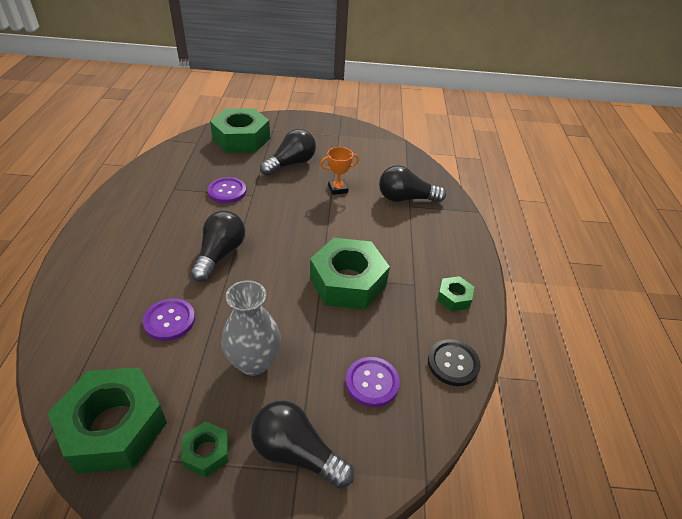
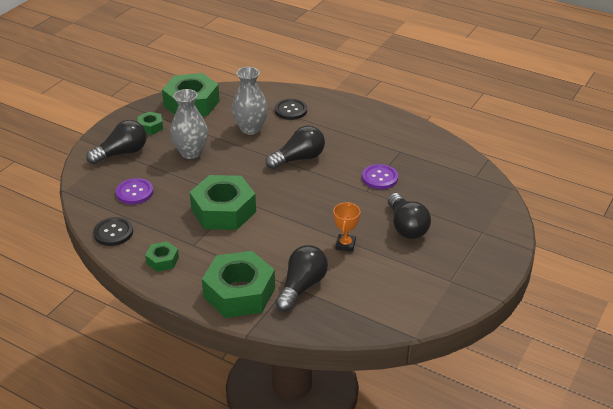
camera: 120 degrees right, 5 degrees down
(108, 295) = (290, 110): none -> black button
(169, 320) = (250, 129): purple button -> grey vase
(220, 254) = (299, 159): black light bulb -> black light bulb turned 75 degrees counterclockwise
(241, 139) = (471, 205): green nut -> green nut (239, 293)

